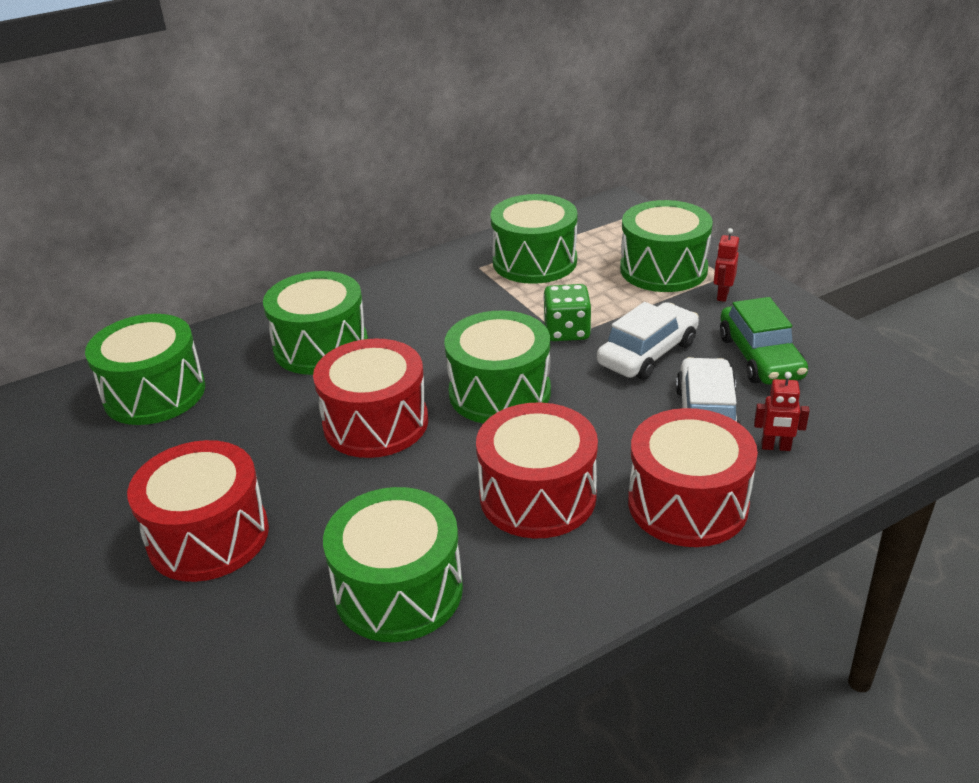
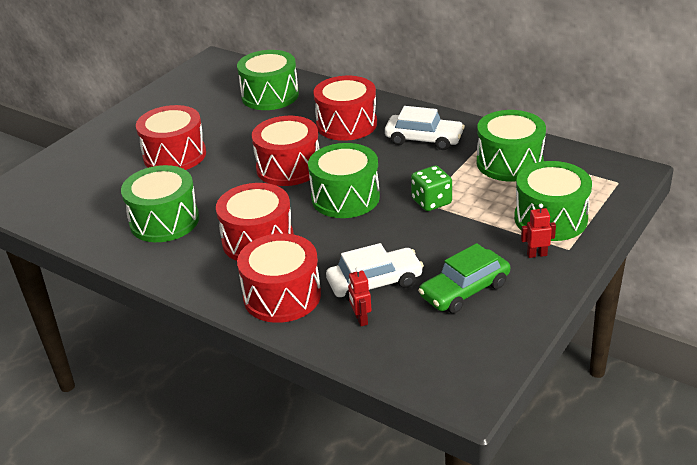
camera: 65 degrees right, 0 degrees up
(321, 347) = (346, 124): green drum -> red drum
(648, 353) = (431, 241): white car -> white car (424, 139)

